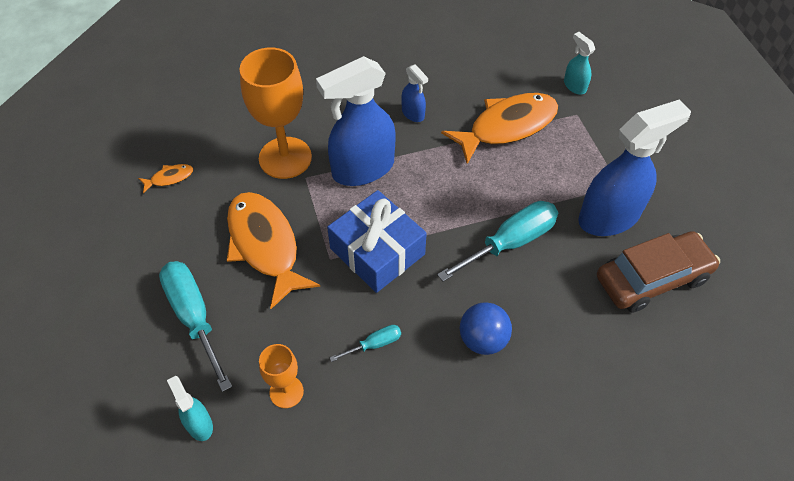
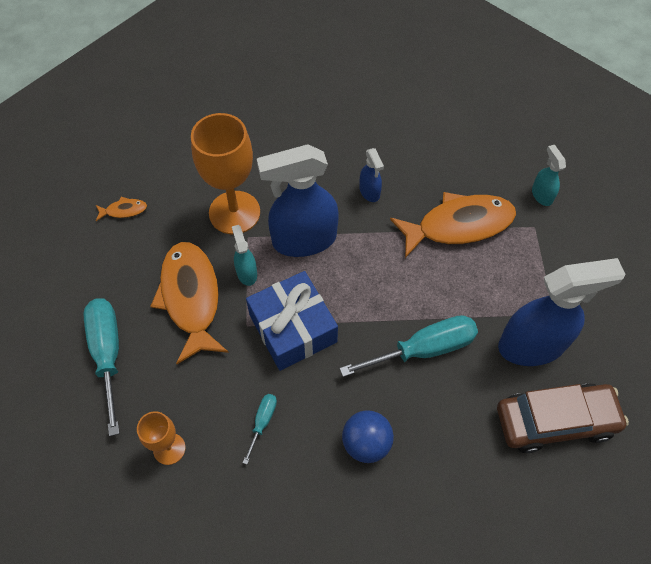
camera: 15 degrees right, 5 degrees up
(199, 424) = (84, 459): turquoise spray bottle -> turquoise spray bottle (246, 273)
(374, 344) = (262, 422): turquoise screwdriver -> turquoise screwdriver turned 60 degrees counterclockwise

